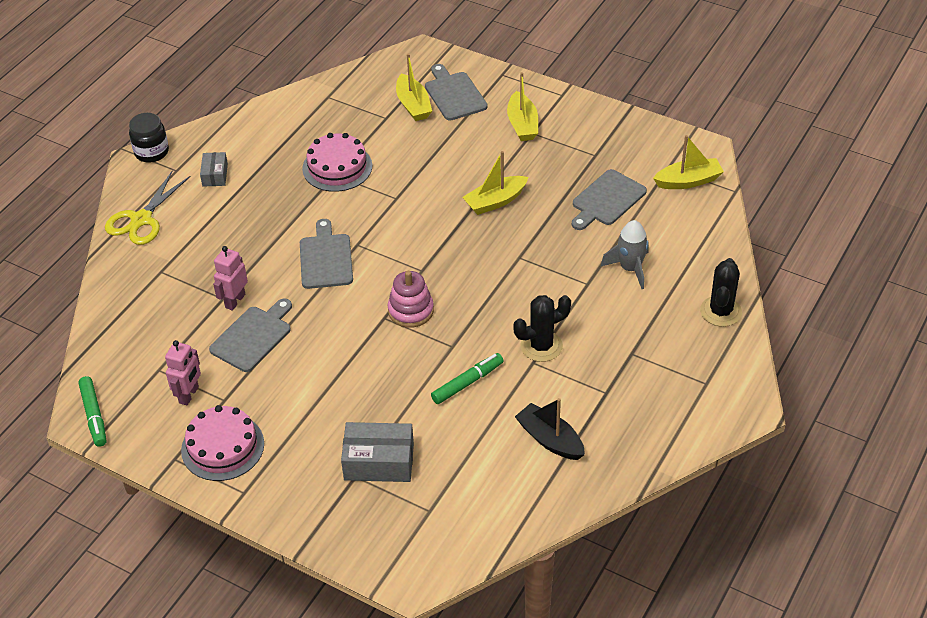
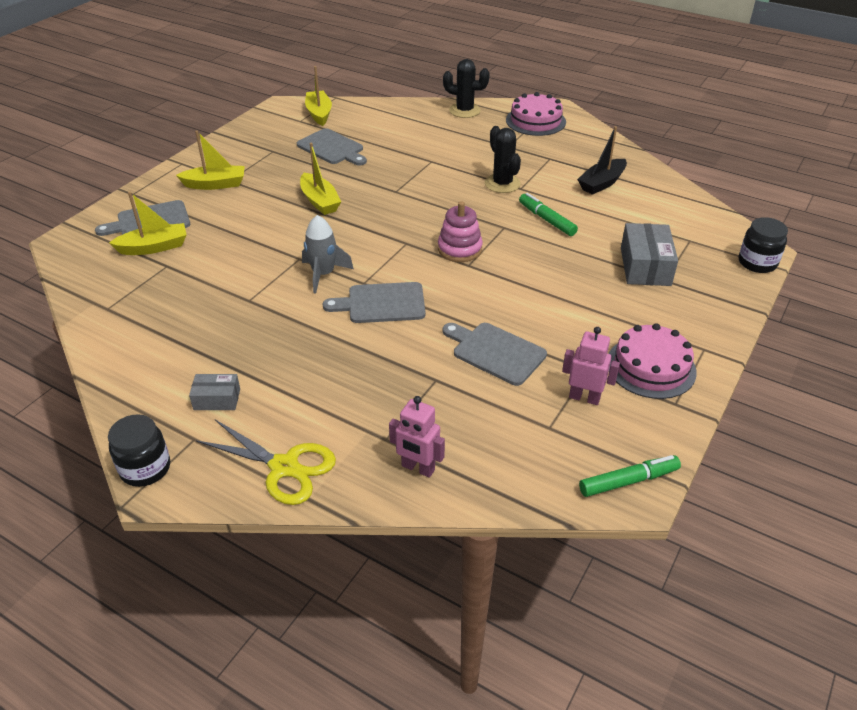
camera: 90 degrees left, 5 degrees down
(235, 301) = (441, 369): pink robot -> pink robot (418, 468)
(337, 167) = (237, 298): pink cake -> pink cake (535, 121)
(384, 568) = (757, 263): none -> black jar
(630, 268) = (416, 142): grey rocket -> grey rocket (323, 274)

